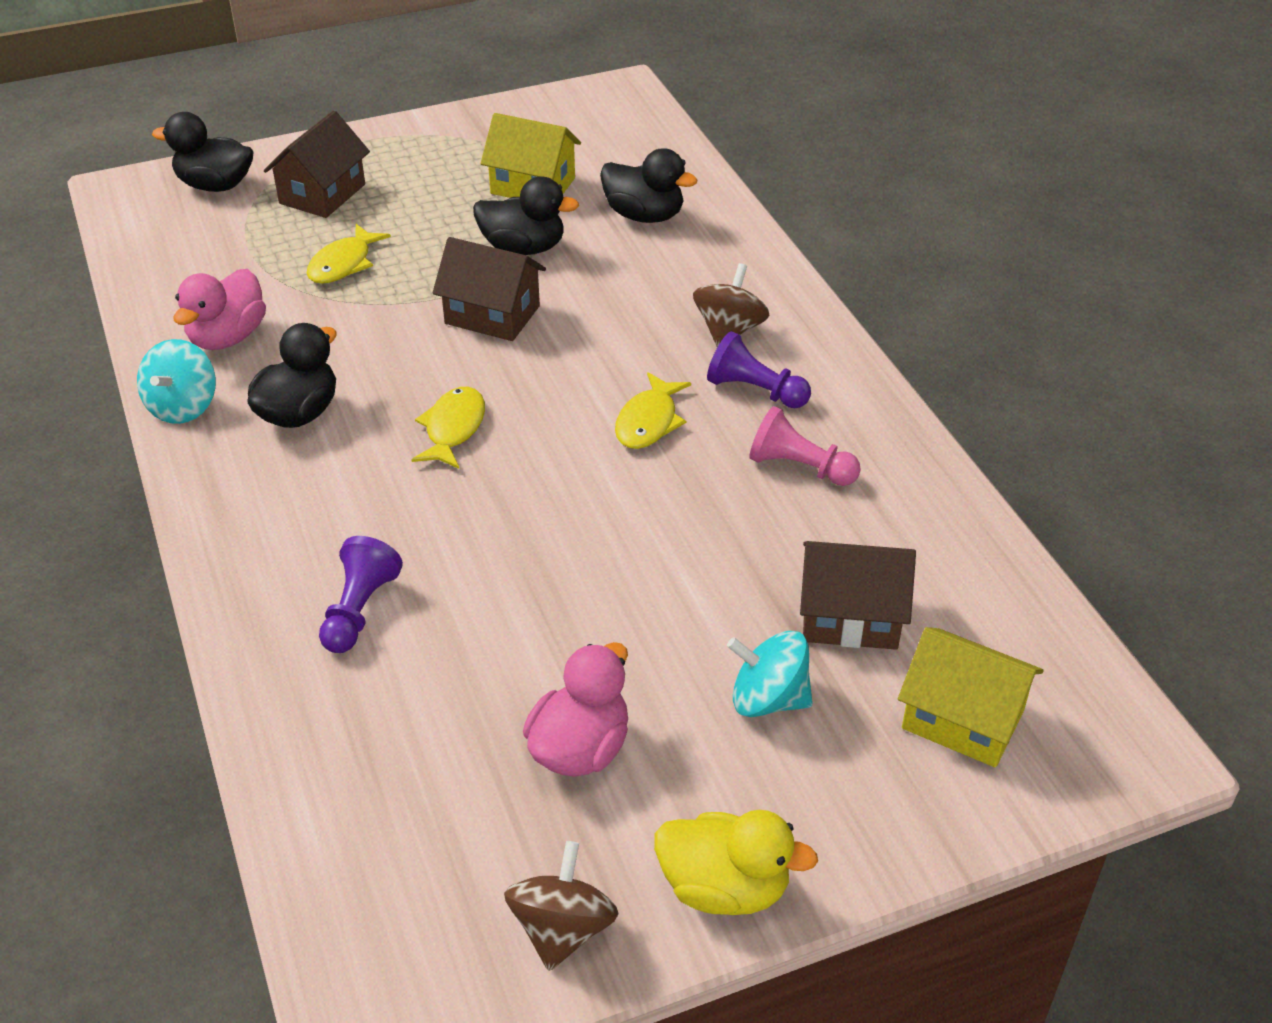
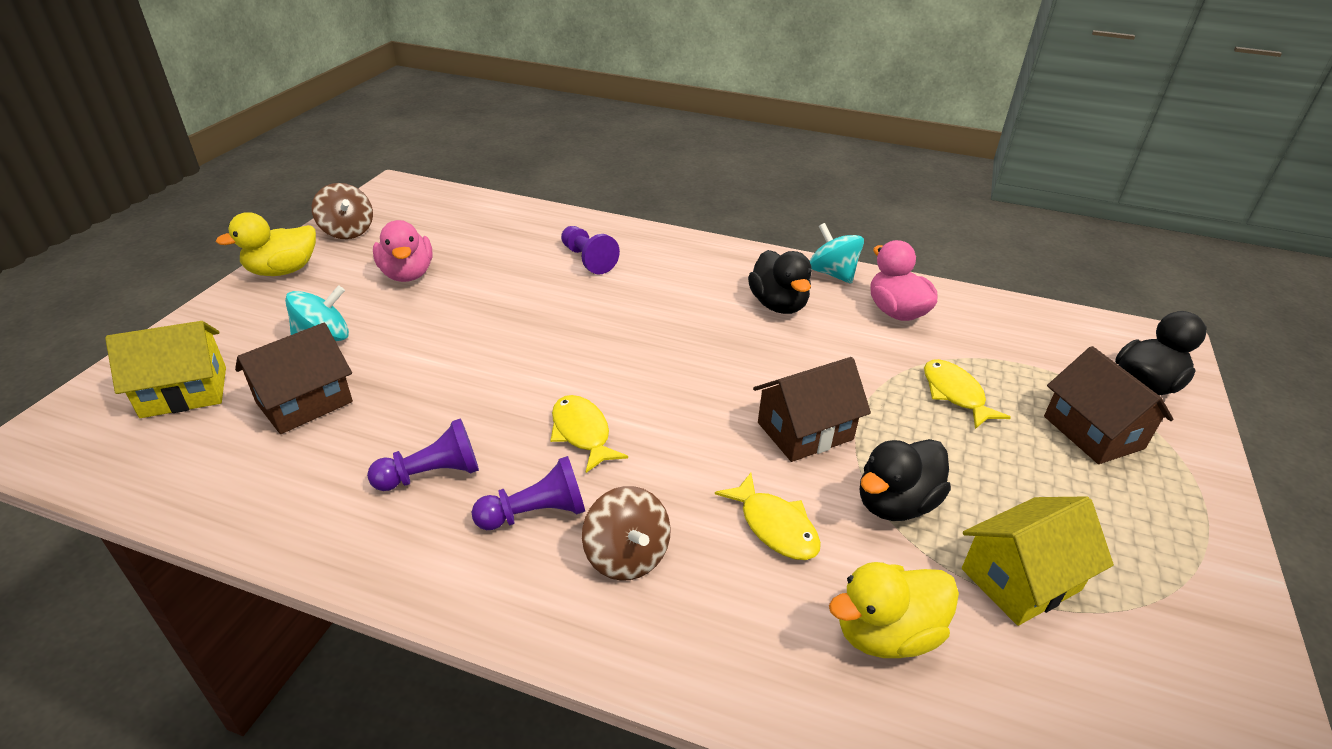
camera: 130 degrees right, 5 degrees down
(453, 429) = (690, 349): yellow fish -> yellow fish (775, 526)
(644, 216) = (886, 633): black duck -> yellow duck
(800, 467) = (432, 474): pink pawn -> purple pawn

